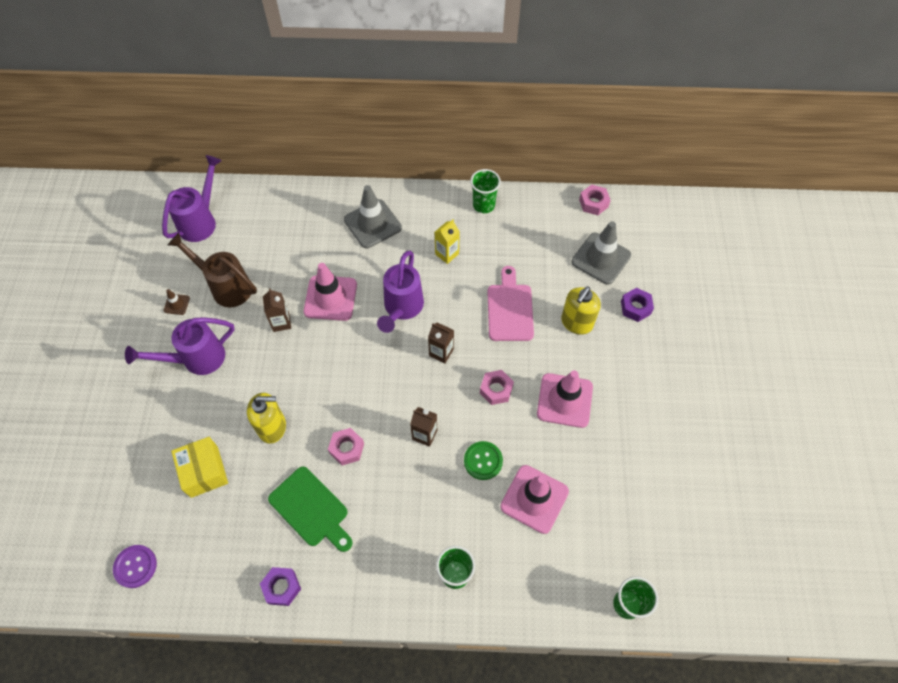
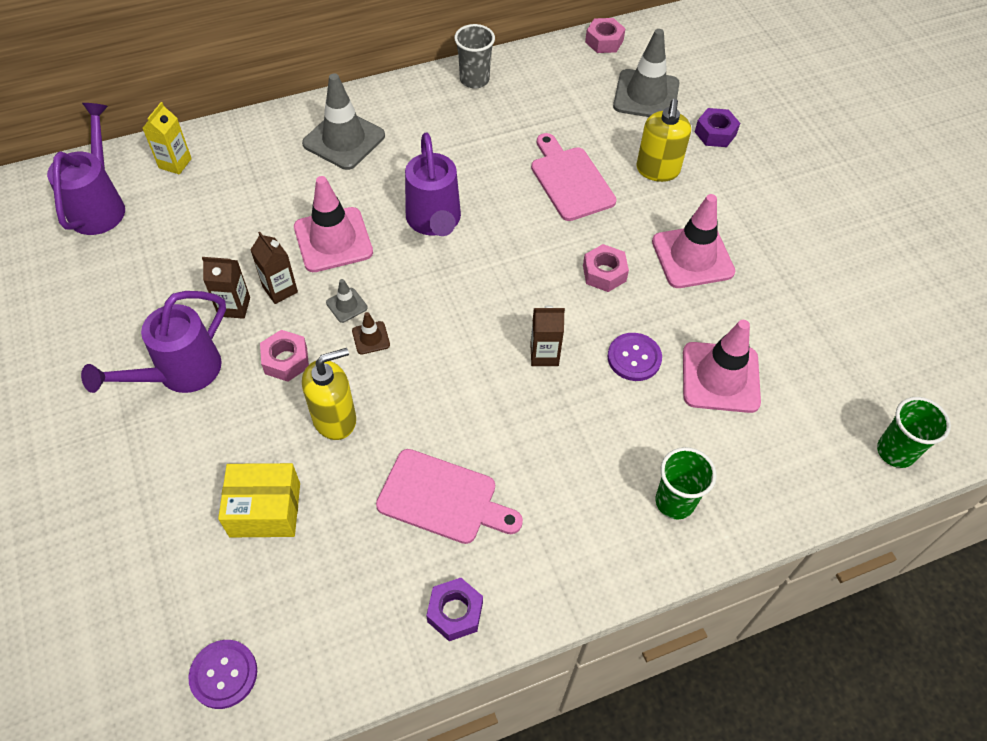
camera: 25 degrees left, 5 degrees down
(177, 304) = (115, 316): brown traffic cone -> brown traffic cone (371, 338)
(204, 471) = (265, 510): yellow box -> yellow box turned 45 degrees counterclockwise
(226, 287) = (178, 272): brown watering can -> none
(311, 509) = (443, 498): green cutting board -> pink cutting board
(316, 349) = (346, 305): none -> grey traffic cone
(347, 448) = (451, 407): pink nut -> pink nut (286, 360)
(441, 352) = (512, 255): brown carton -> brown carton (234, 307)
(447, 254) = (458, 145): yellow carton -> yellow carton (175, 163)
(483, 205) = (474, 80): green cup -> grey cup
(483, 461) = (634, 358): green button -> purple button

